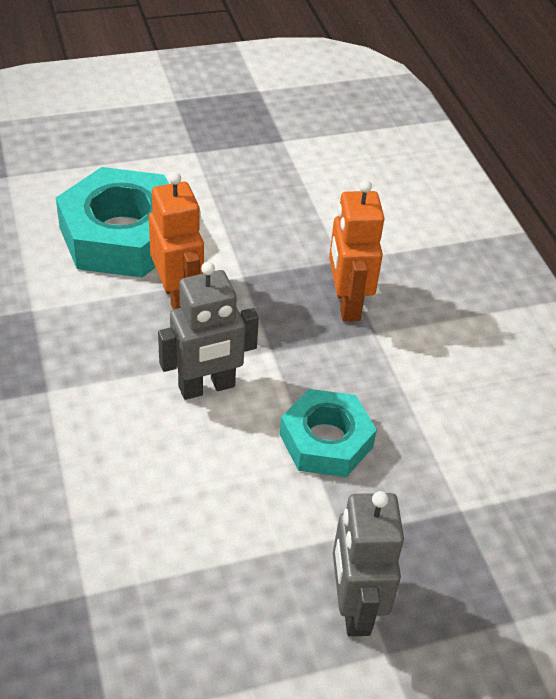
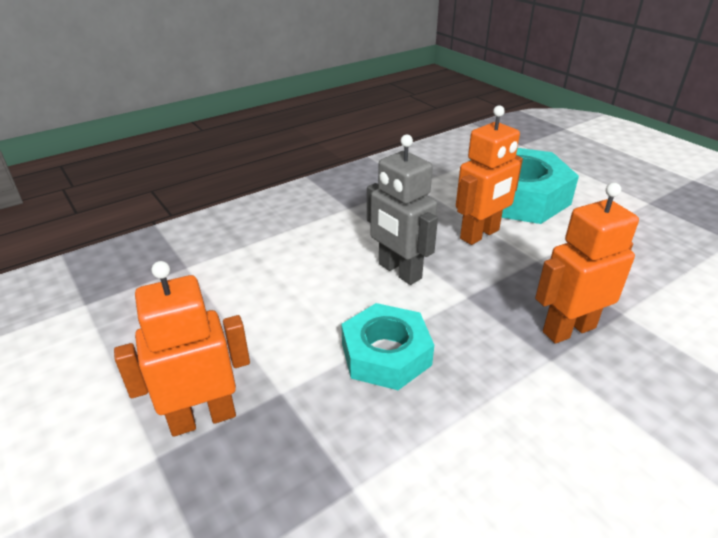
camera: 75 degrees right, 10 degrees down
(354, 607) = (202, 418): grey robot -> orange robot

